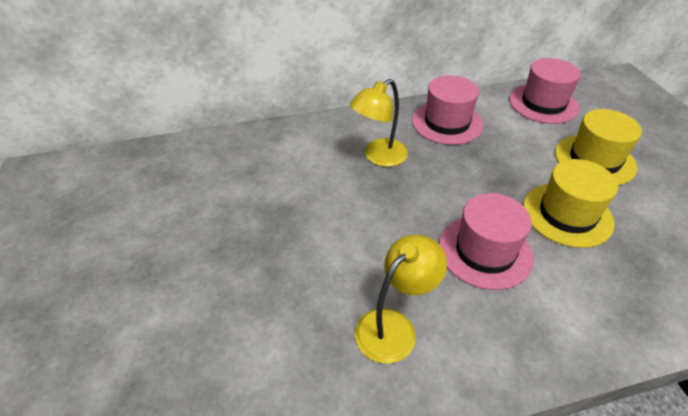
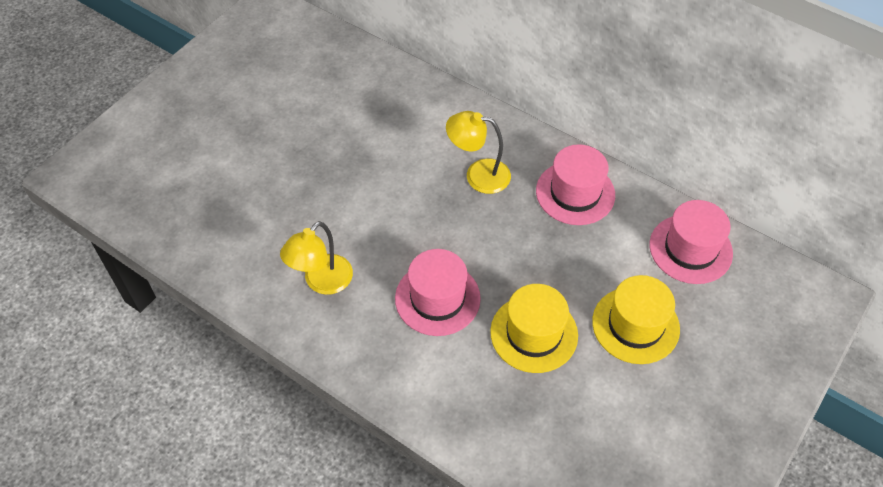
camera: 50 degrees right, 10 degrees up
(394, 326) = (322, 282): yellow lamp -> yellow lamp turned 120 degrees clockwise

